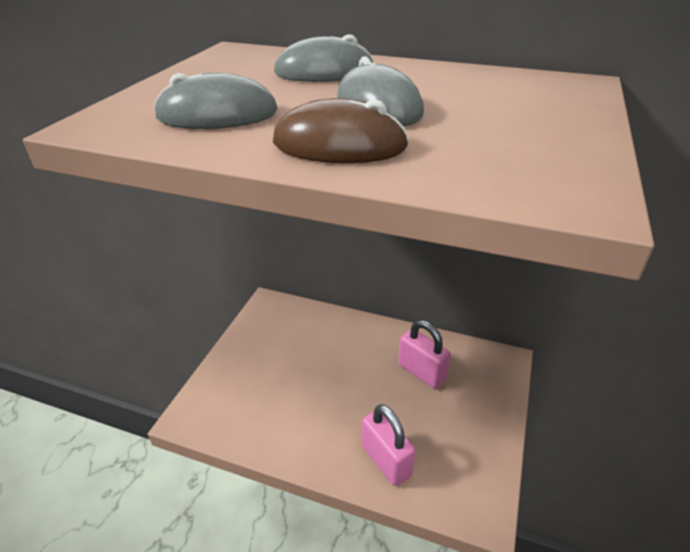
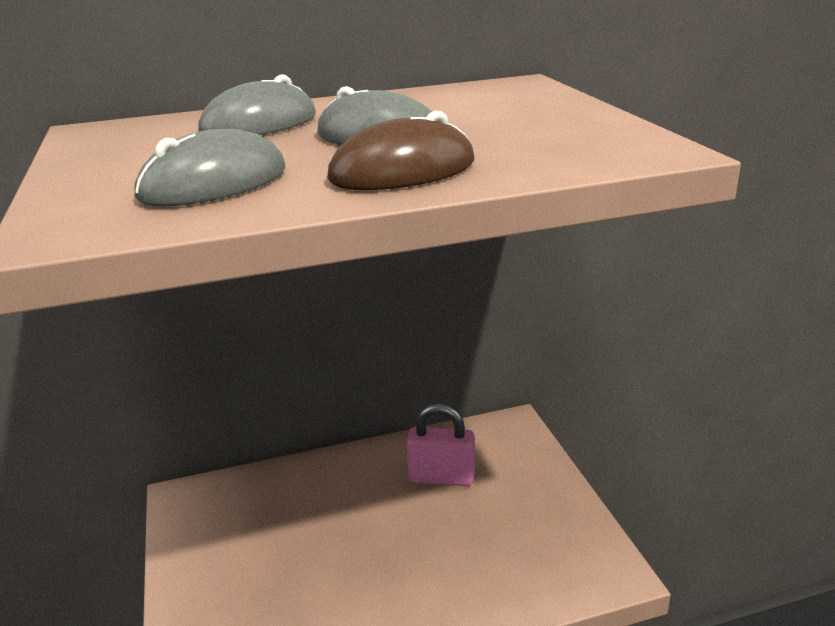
camera: 35 degrees left, 10 degrees down
(386, 460) = (482, 583): pink padlock -> none

